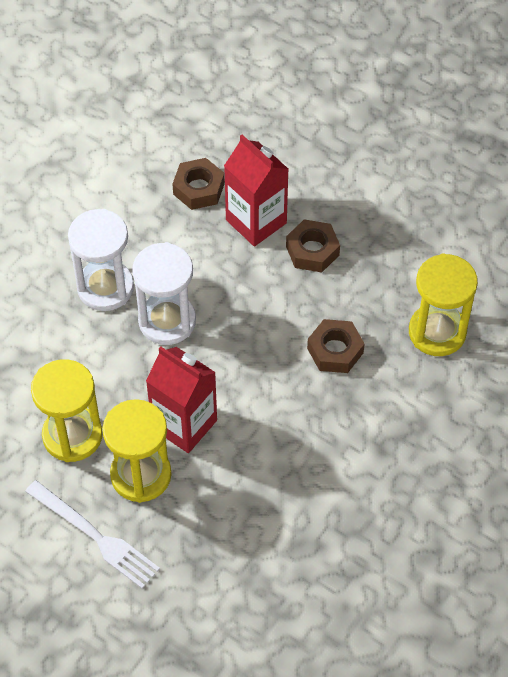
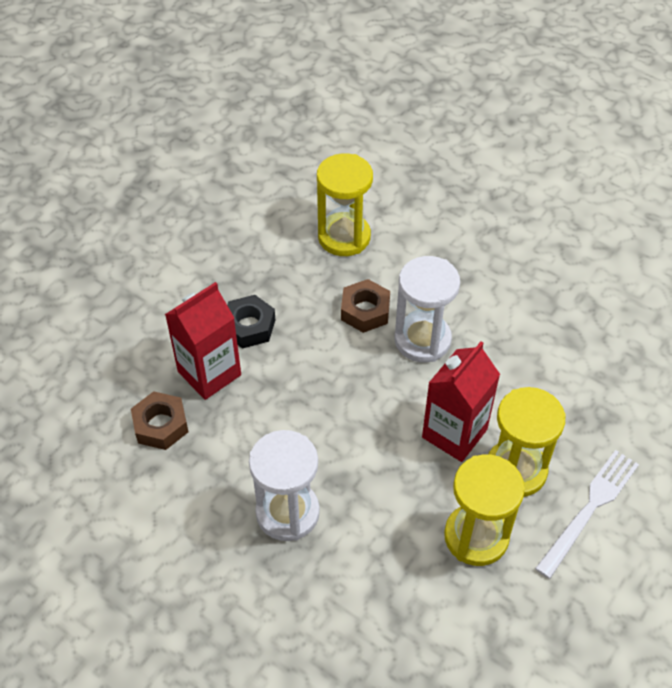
camera: 90 degrees left, 5 degrees down
(167, 321) = (331, 451): white hourglass -> white hourglass (422, 340)
(312, 250) = (249, 326): brown nut -> black nut

